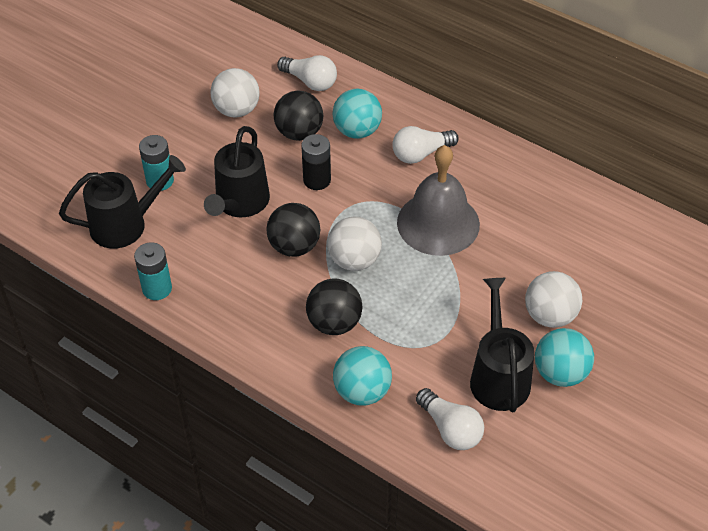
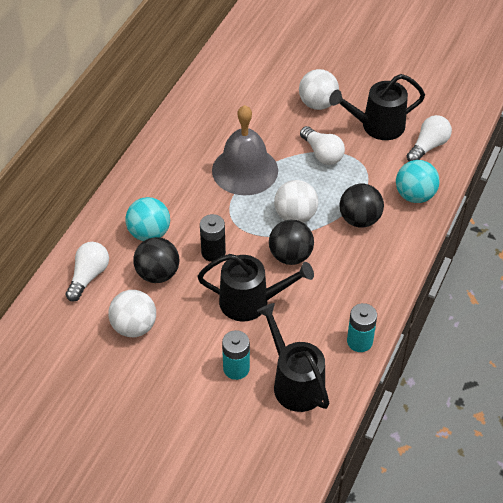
camera: 100 degrees left, 0 degrees up
(421, 154) = (170, 188): white light bulb -> white light bulb (322, 154)
(560, 373) = (364, 96): turquoise ball -> none

